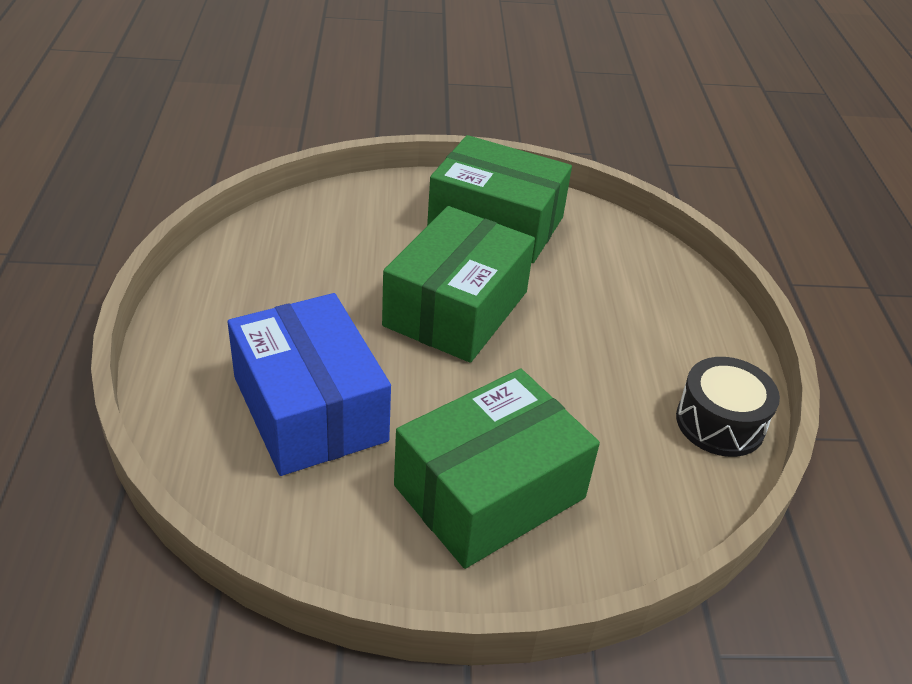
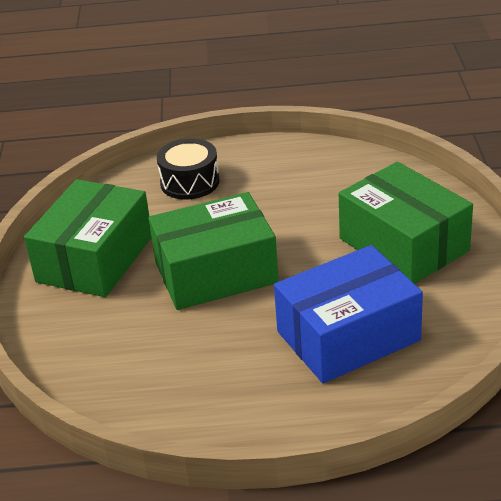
camera: 85 degrees left, 5 degrees down
(456, 308) = (216, 272): green box -> green box turned 45 degrees counterclockwise
(720, 423) = (316, 157): black drum -> black drum (190, 182)

